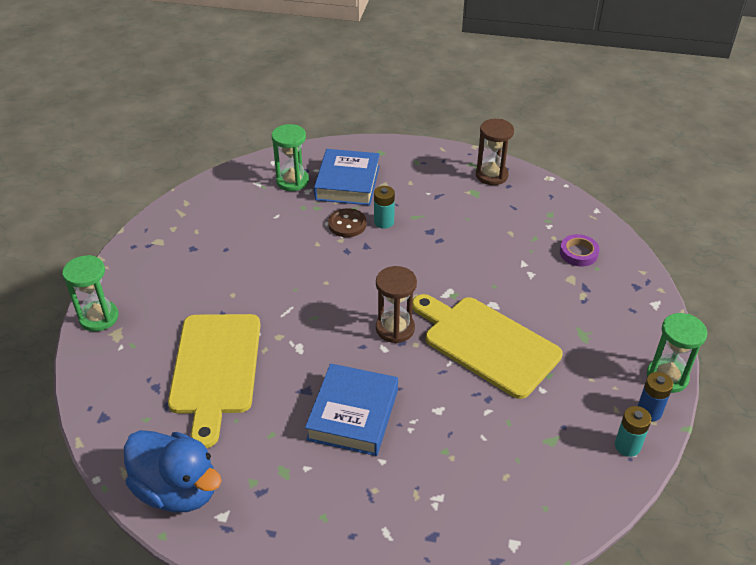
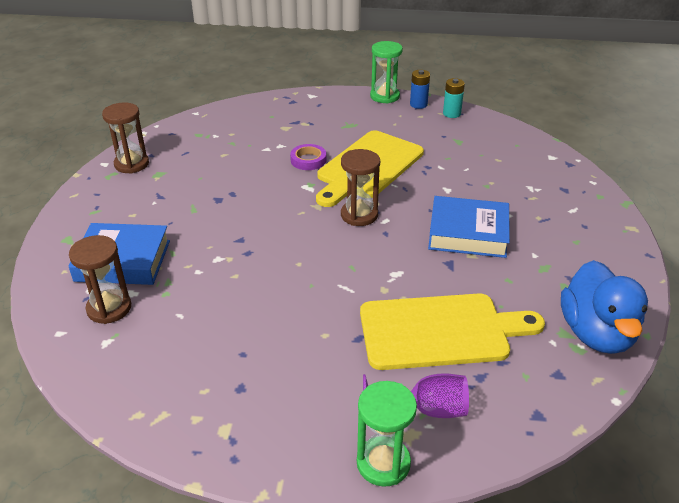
camera: 95 degrees left, 5 degrees down
(136, 347) = (426, 409): none -> purple goblet
(177, 490) = (596, 333): blue duck -> blue duck turned 150 degrees clockwise
(292, 181) = (109, 308): green hourglass -> brown hourglass
(347, 224) = (202, 255): brown button -> none
(384, 222) = (200, 229): turquoise battery -> none
(578, 253) = (253, 123): purple tape -> purple tape (308, 160)

